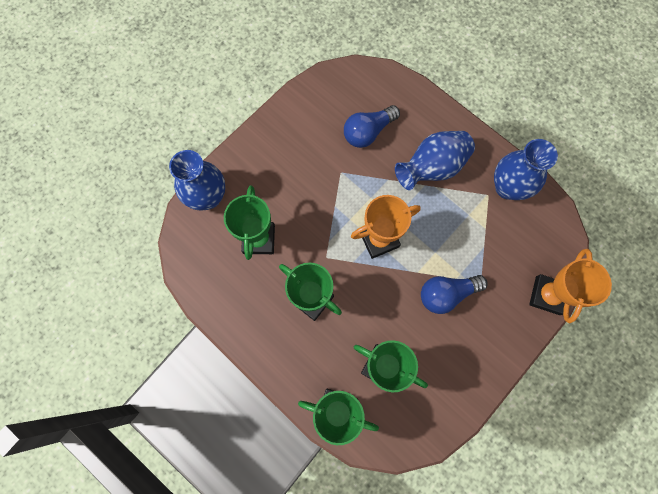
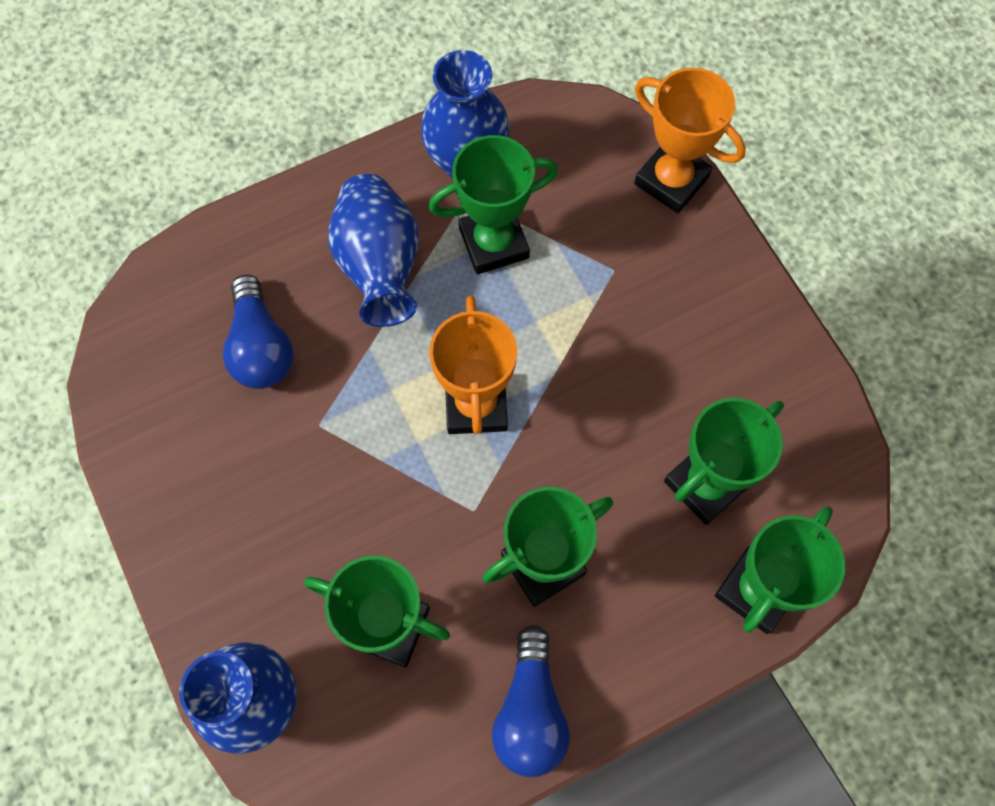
camera: 70 degrees left, 5 degrees down
(446, 294) = (615, 331): blue light bulb -> blue light bulb (530, 711)
(468, 217) = (494, 243): none -> green trophy

